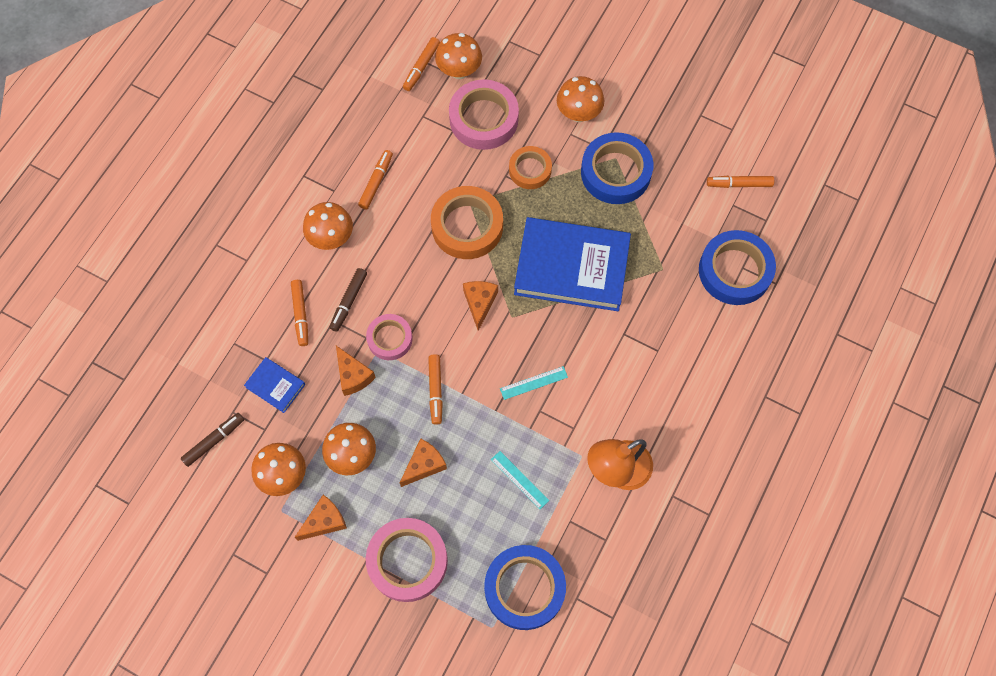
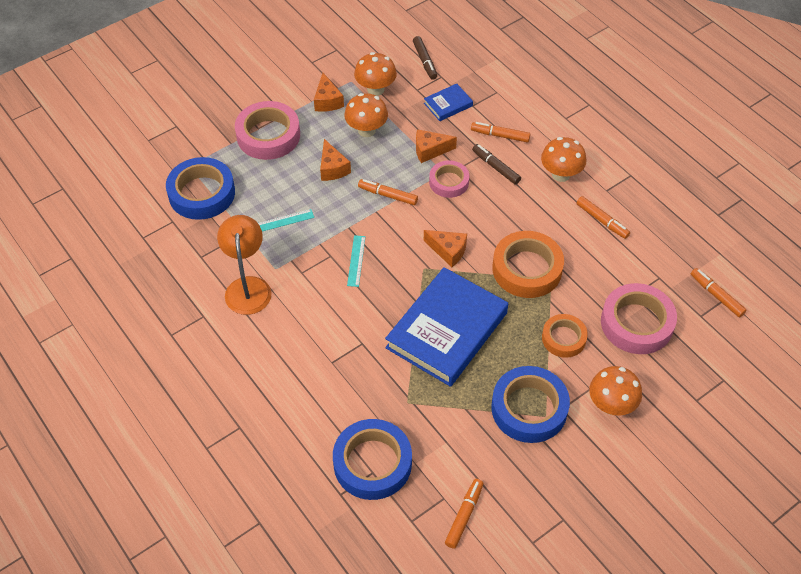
camera: 115 degrees right, 15 degrees down
(459, 71) = (701, 324): orange mushroom -> none

